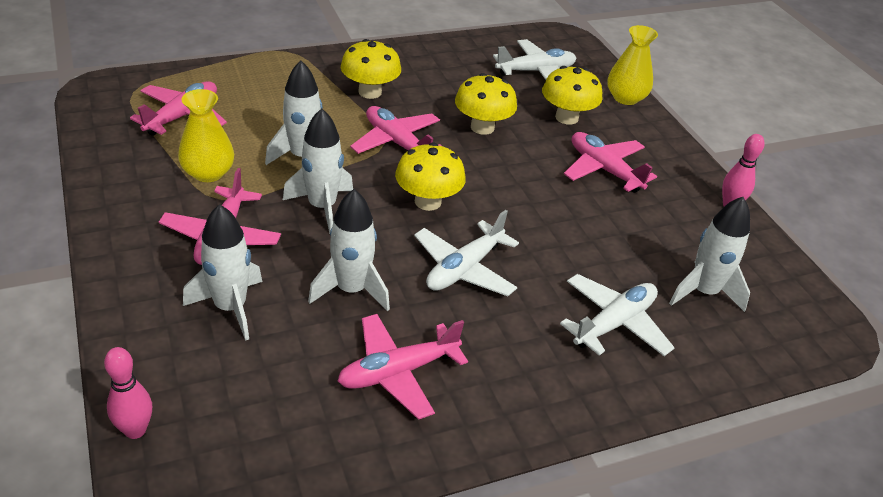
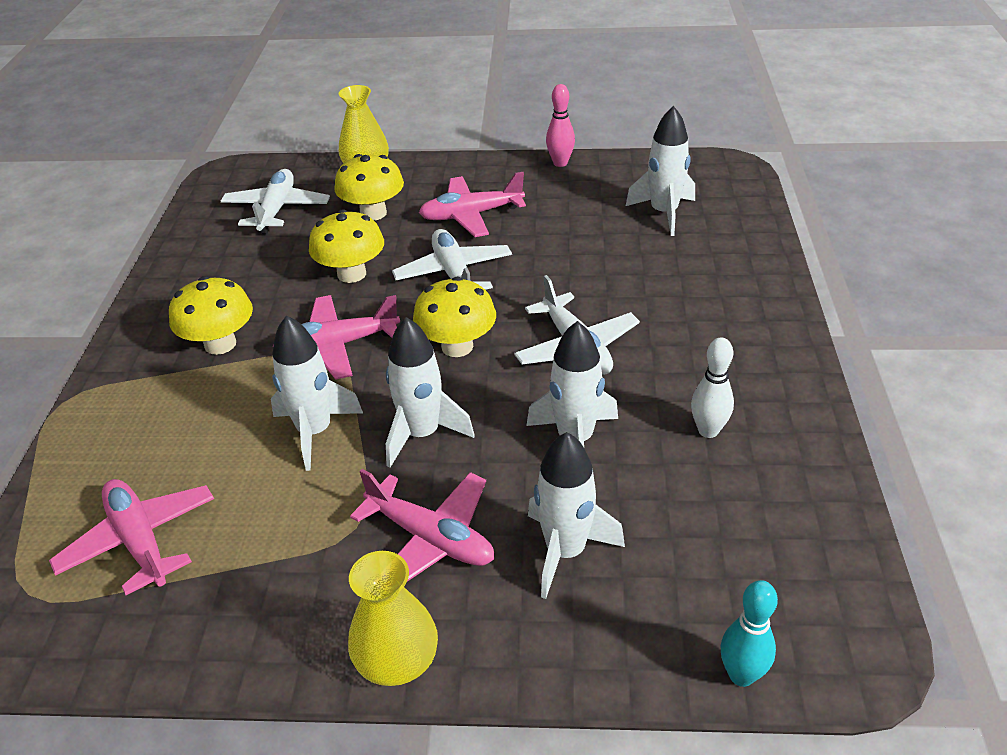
camera: 60 degrees left, 0 degrees up
(135, 430) = (741, 675): pink bowling pin -> turquoise bowling pin
(208, 173) = (292, 532): yellow vase -> yellow vase (397, 660)
(398, 372) = (708, 430): pink plane -> white bowling pin
(614, 323) = (685, 274): white plane -> white plane (454, 274)

